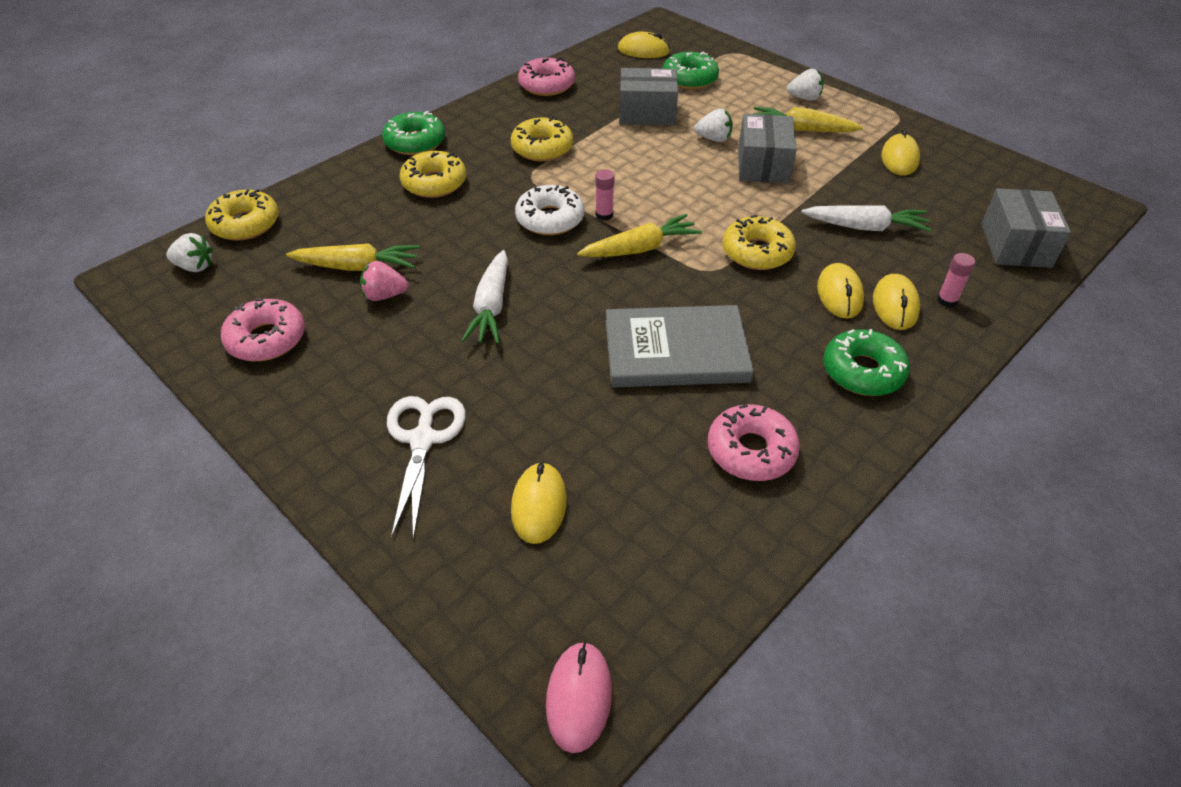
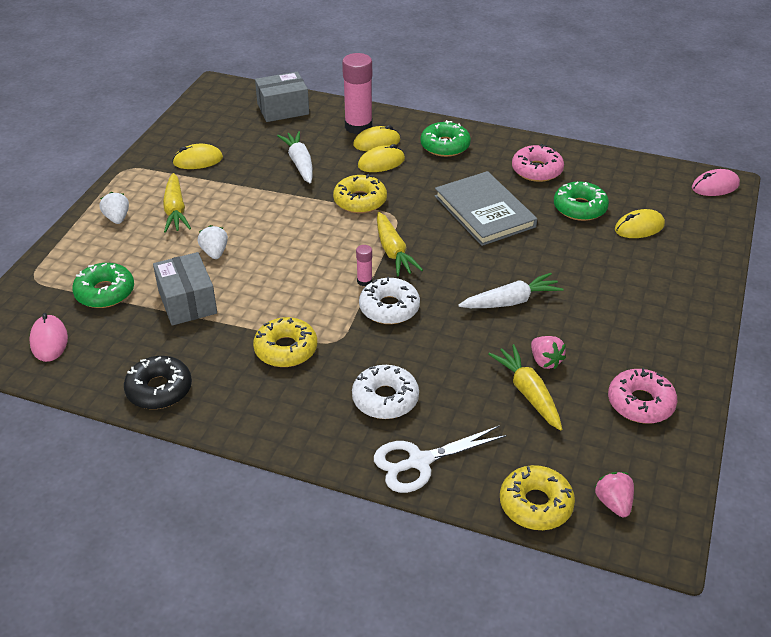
camera: 115 degrees left, 5 degrees down
(195, 267) = (613, 503): white strawberry -> pink strawberry
(415, 142) = (325, 445): green donut -> green donut (580, 208)
(423, 439) = (643, 285): white scissors -> white scissors (419, 462)
(434, 183) = (385, 399): yellow donut -> white donut
(547, 85) = (159, 389): pink donut -> black donut
(640, 248) = (393, 252): yellow carrot -> yellow carrot turned 150 degrees counterclockwise
(643, 50) = (49, 341): yellow mouse -> pink mouse
(763, 165) = (243, 219): grey box -> none
(947, 300) = (358, 126): pink glue stick -> pink glue stick, size x2.18

